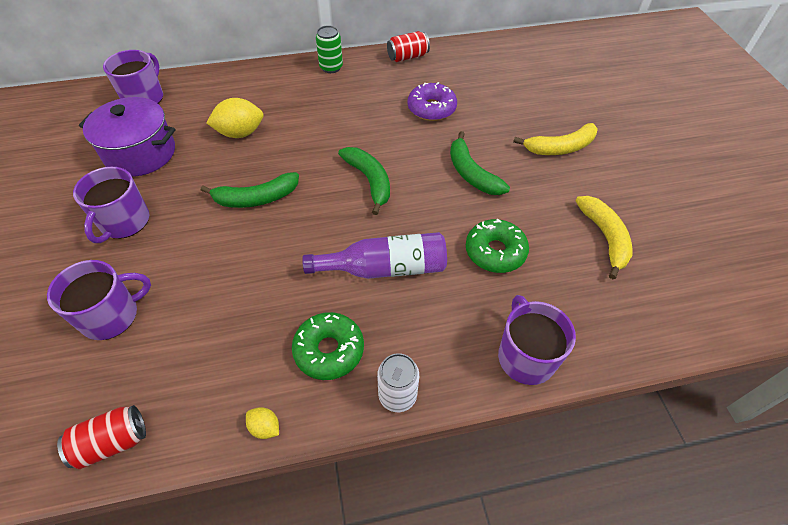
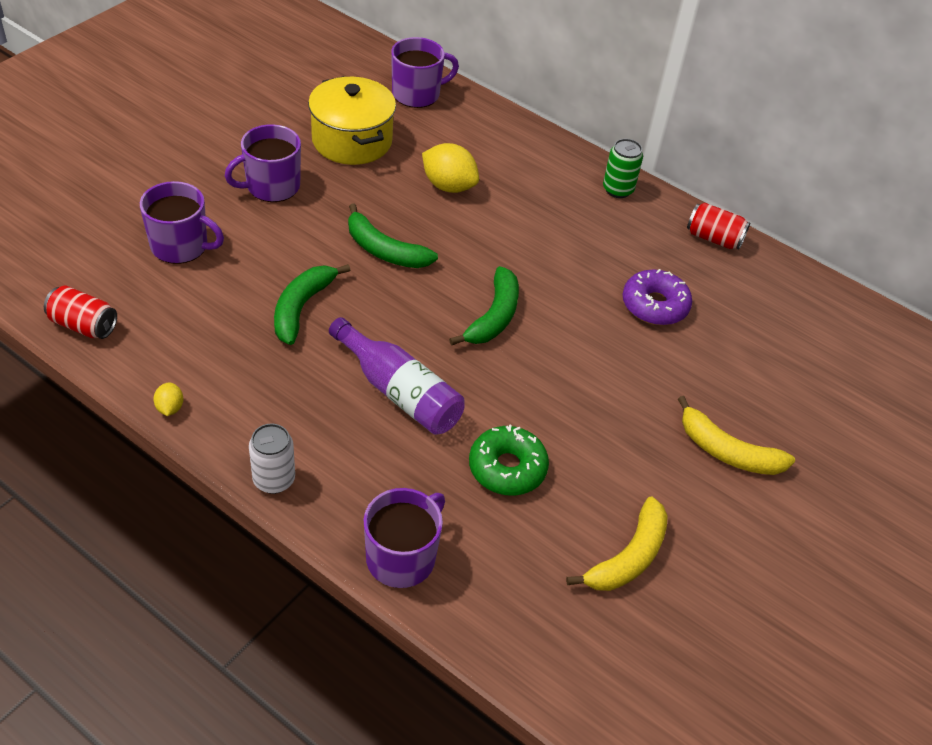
camera: 45 degrees right, 5 degrees down
(140, 153) = (352, 140): purple pot -> yellow pot
(329, 350) = (275, 405): green donut -> none
(471, 173) = (595, 392): green banana -> green banana (302, 308)

